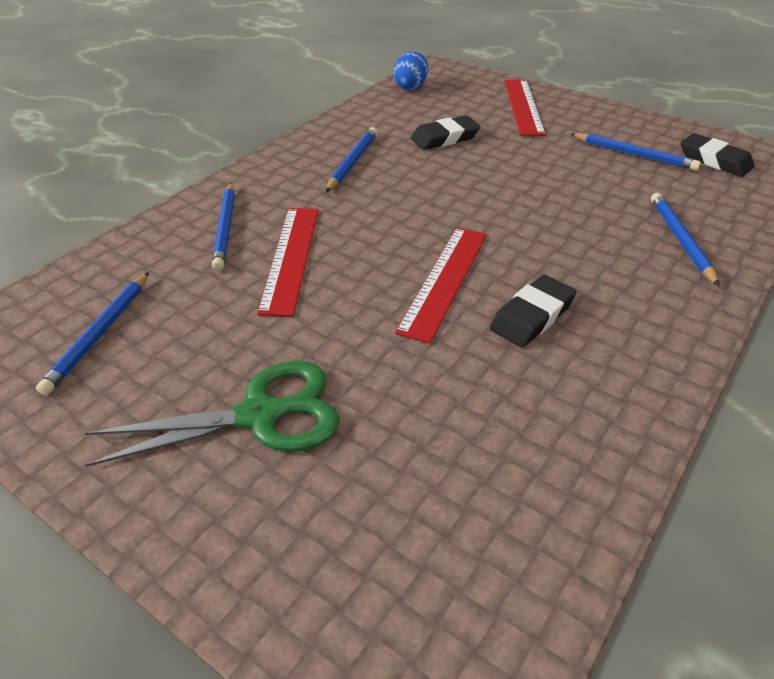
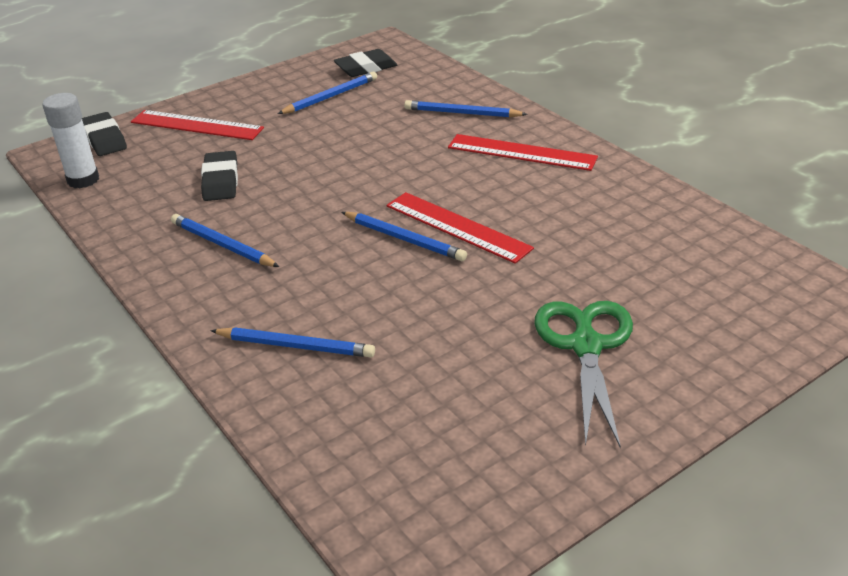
camera: 70 degrees left, 5 degrees down
(99, 334) = (439, 445): blue pencil -> blue pencil (404, 239)
(290, 258) = (376, 307): red ruler -> red ruler (521, 152)
(411, 87) = (83, 180): blue egg -> white glue stick
(532, 316) = (521, 196): black eraser -> black eraser (104, 139)

